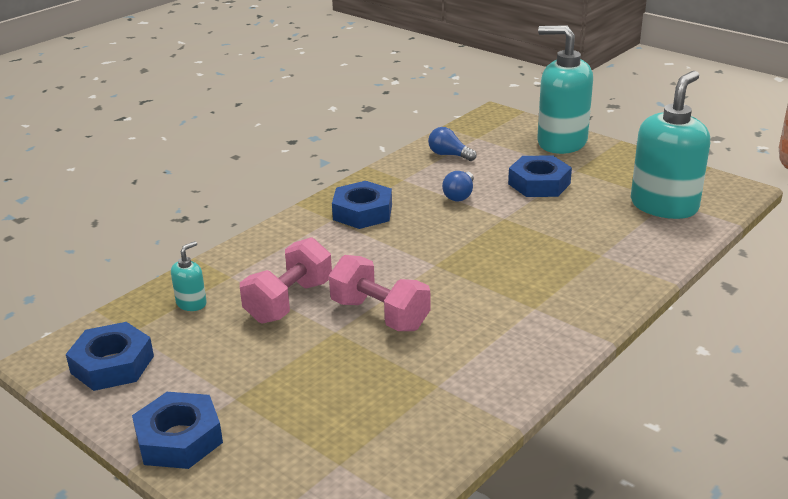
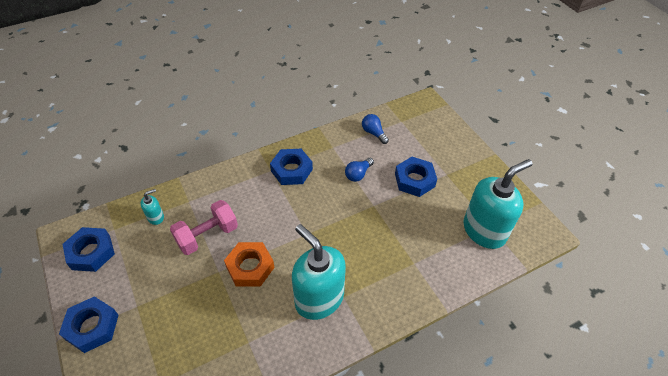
camera: 20 degrees right, 20 degrees up
(380, 315) = (250, 267): pink dumbbell -> orange nut
(561, 142) = (453, 144): turquoise soap dispenser -> turquoise soap dispenser (319, 298)

